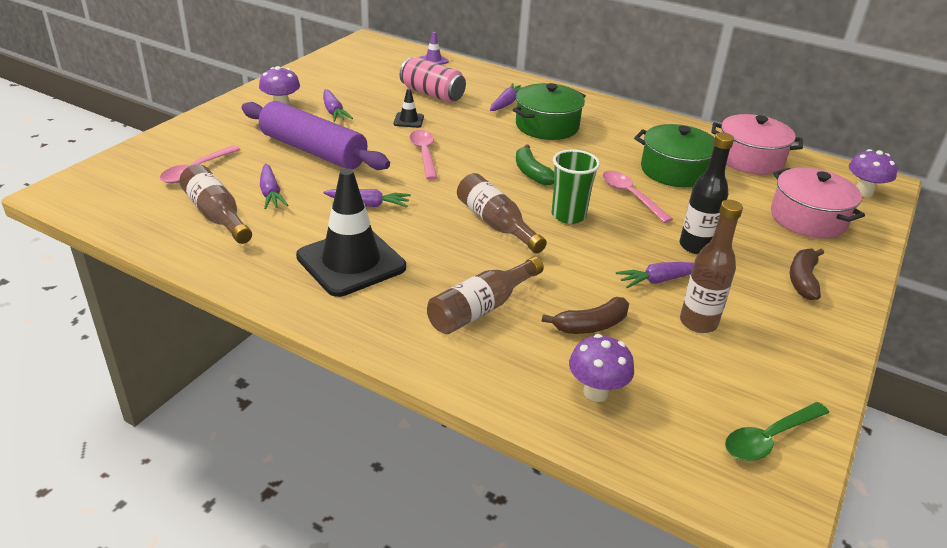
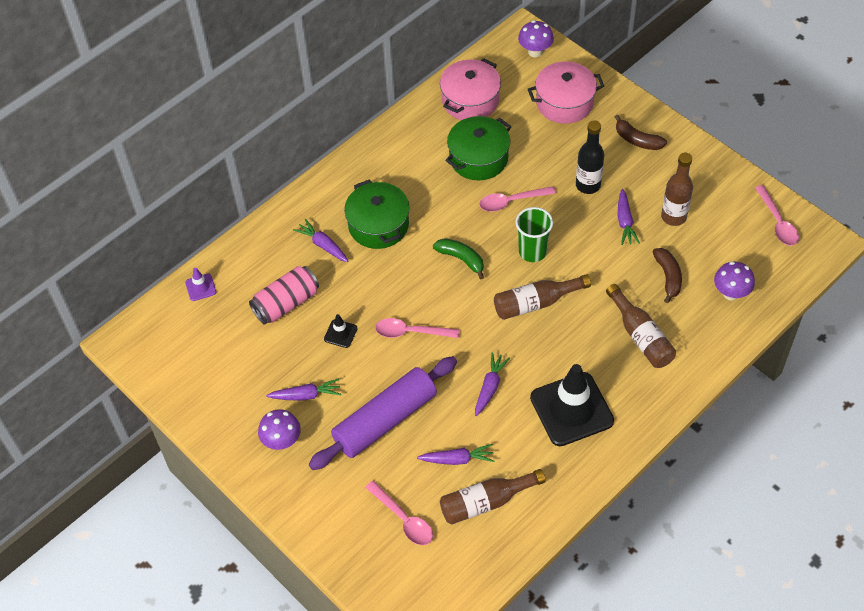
camera: 70 degrees left, 20 degrees up
(531, 173) = (461, 259): green banana -> green banana turned 135 degrees counterclockwise
(769, 438) = (777, 222): green spoon -> pink spoon

